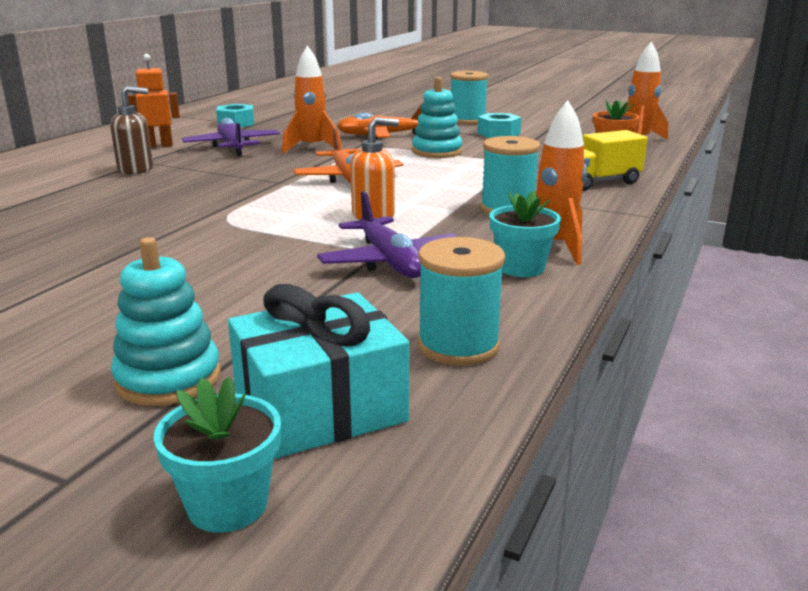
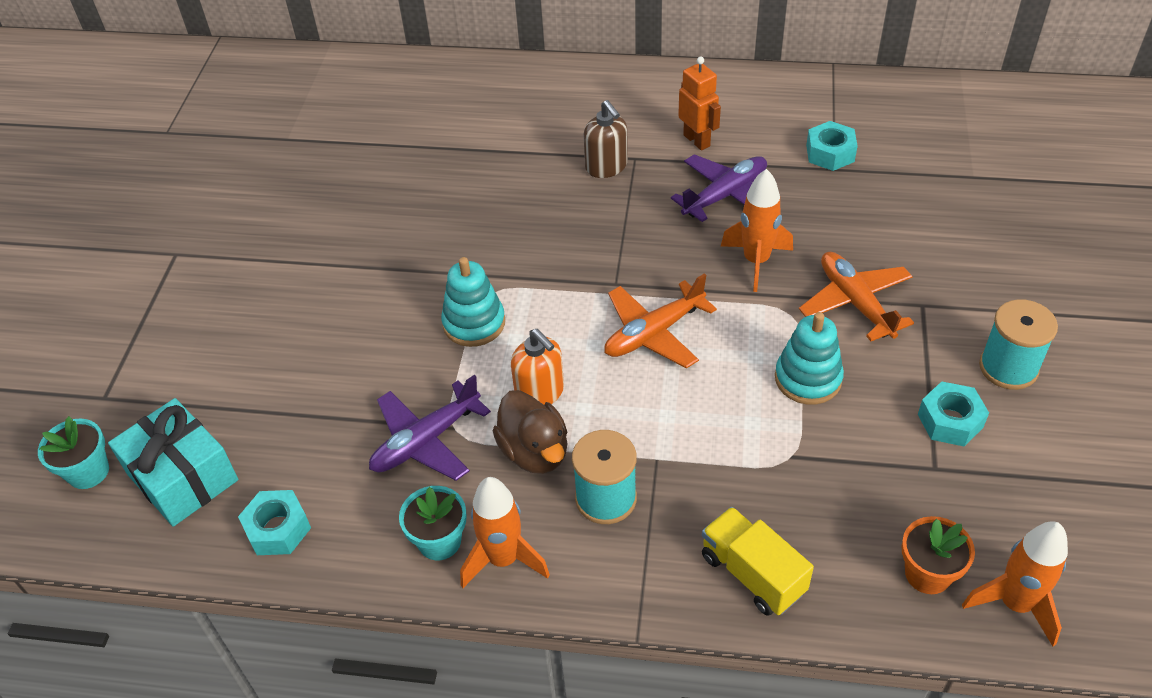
camera: 75 degrees right, 25 degrees up
(168, 378) = (207, 389): turquoise stacking toy -> turquoise stacking toy (474, 323)
(440, 224) = (534, 452): none -> brown duck
(458, 345) = (278, 529): turquoise spool -> turquoise nut

